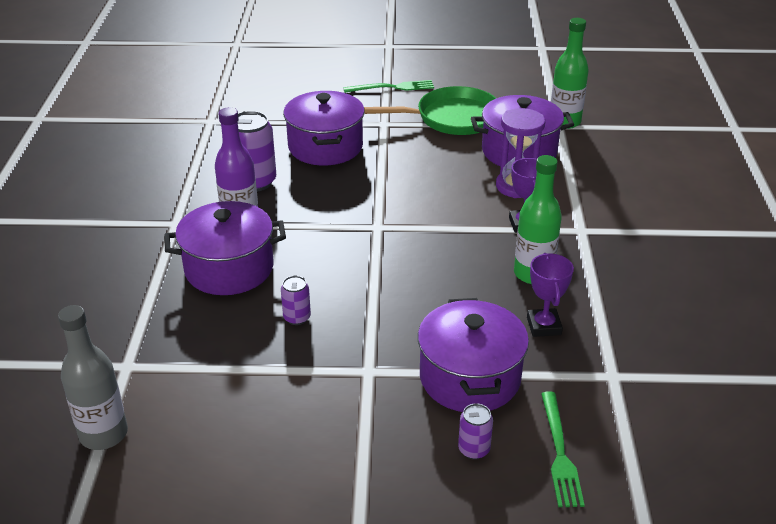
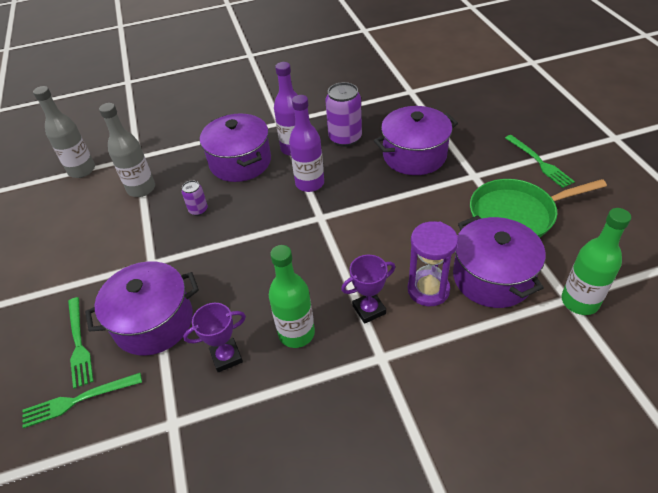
camera: 75 degrees right, 10 degrees up
(209, 368) = (141, 189): none -> grey bottle
(315, 223) = (309, 183): none -> purple bottle
(452, 118) = (517, 215): green pan -> green pan turned 105 degrees clockwise
(474, 449) = (79, 343): purple can -> green fork

